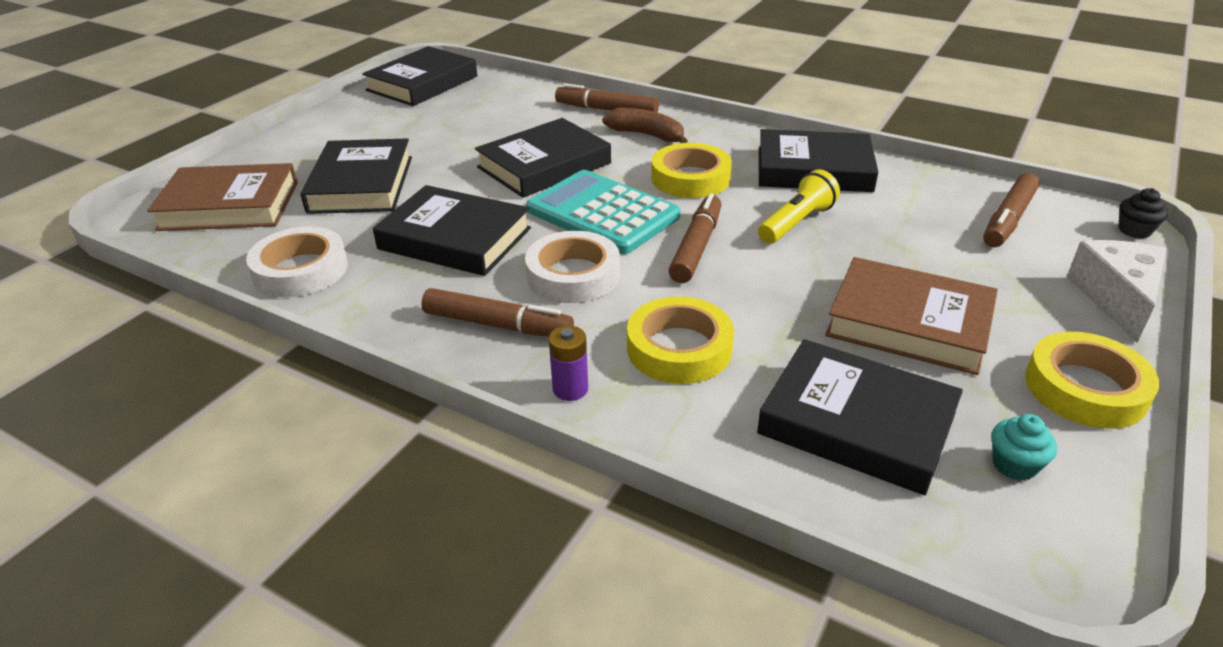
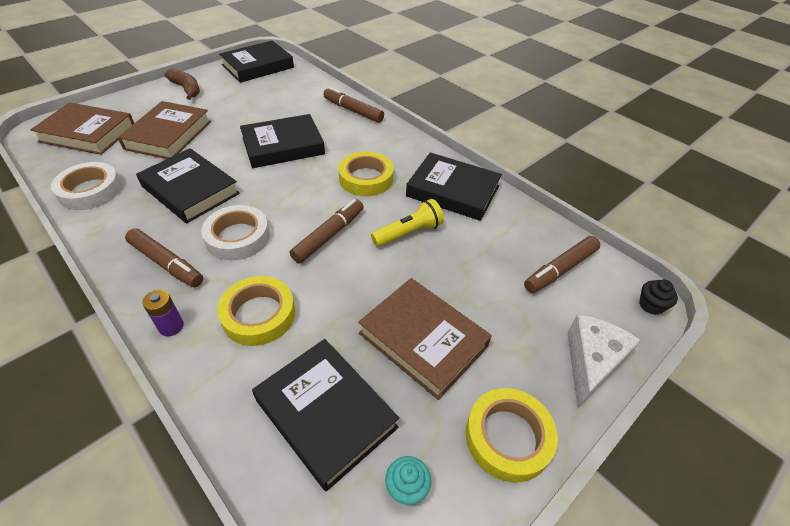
camera: 15 degrees right, 10 degrees up
(361, 184) = (168, 135): black book -> brown book
(602, 213) = (291, 193): turquoise calculator -> none
(647, 135) = (364, 137): brown banana -> brown banana (186, 89)

